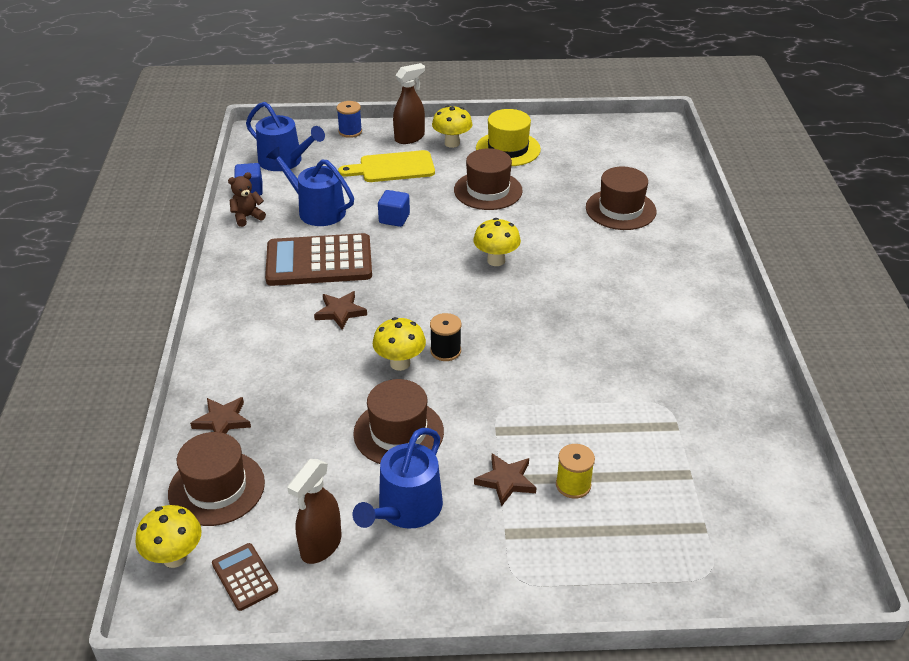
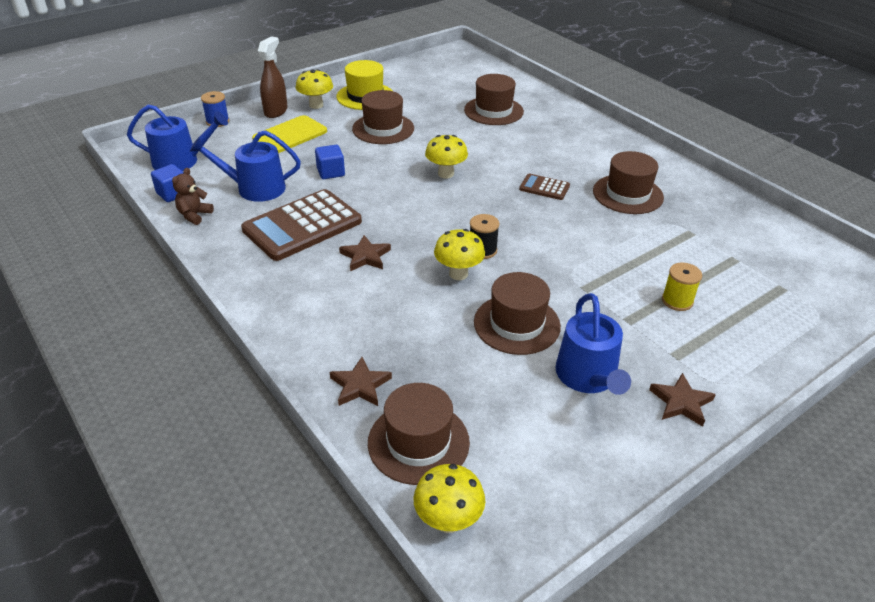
camera: 35 degrees left, 0 degrees up
(245, 577) = (527, 500): brown calculator -> brown calculator (544, 187)
(320, 546) = (558, 440): brown spray bottle -> none
(506, 481) = (632, 320): brown star -> brown star (681, 402)
(657, 356) = (627, 194): none -> brown hat

